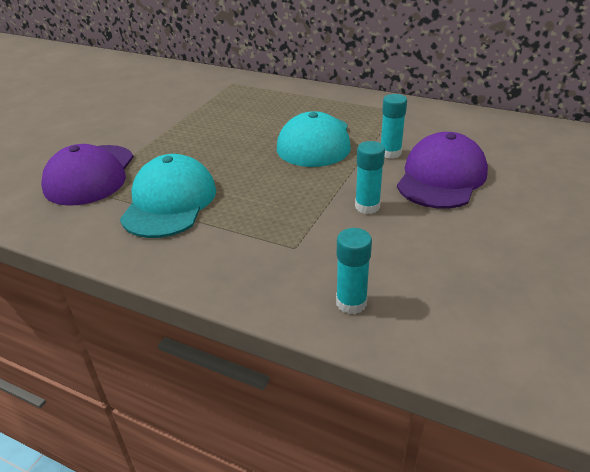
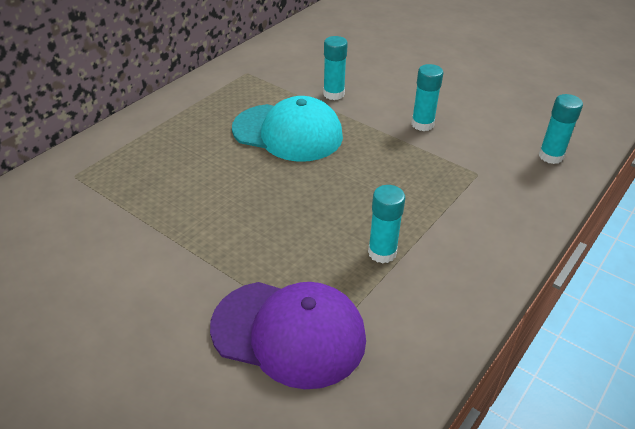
camera: 80 degrees left, 5 degrees up
(169, 202) = (382, 252): turquoise cap -> turquoise glue stick
(441, 177) = (386, 79): purple cap -> none

